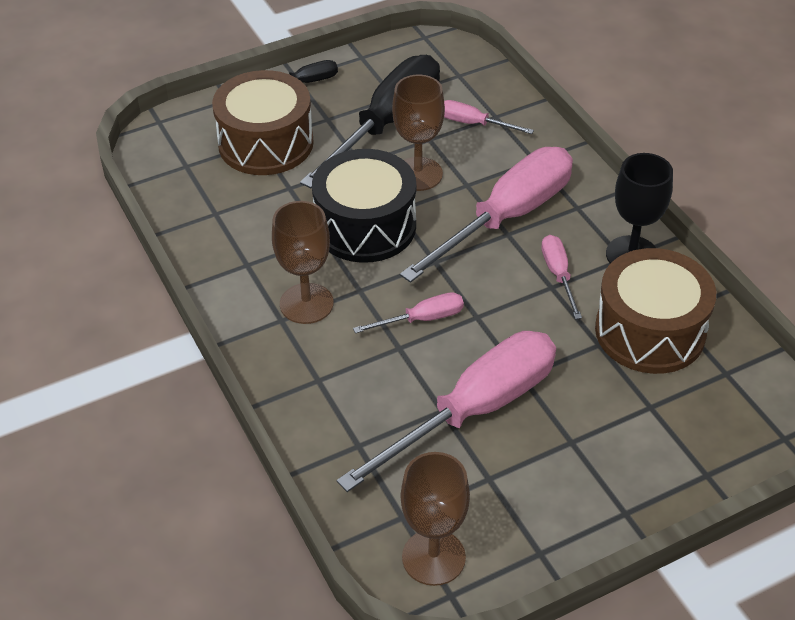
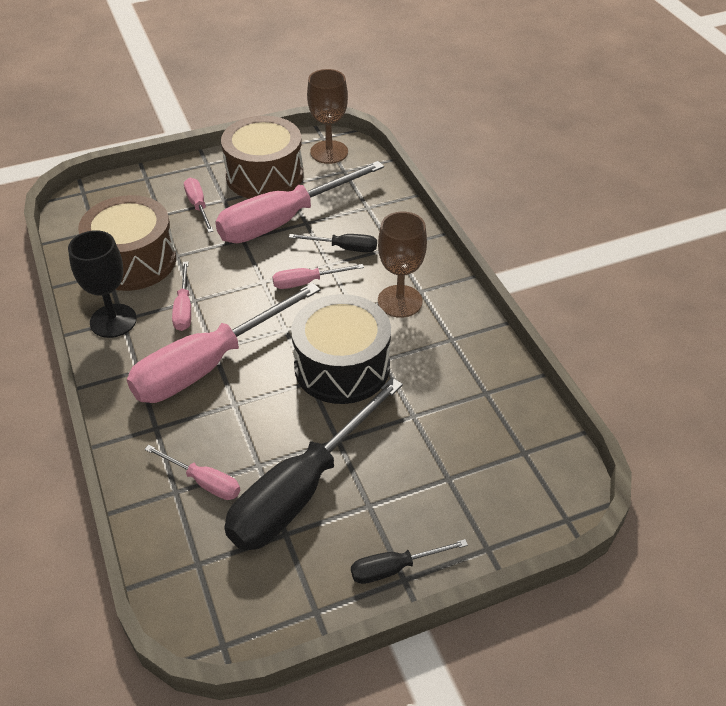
camera: 175 degrees left, 0 degrees up
(266, 143) = (439, 475): brown drum -> brown drum (264, 175)
(383, 372) = (344, 248): none -> black screwdriver
(418, 174) = (281, 420): brown goblet -> none
(604, 426) = (198, 206): none -> pink screwdriver

